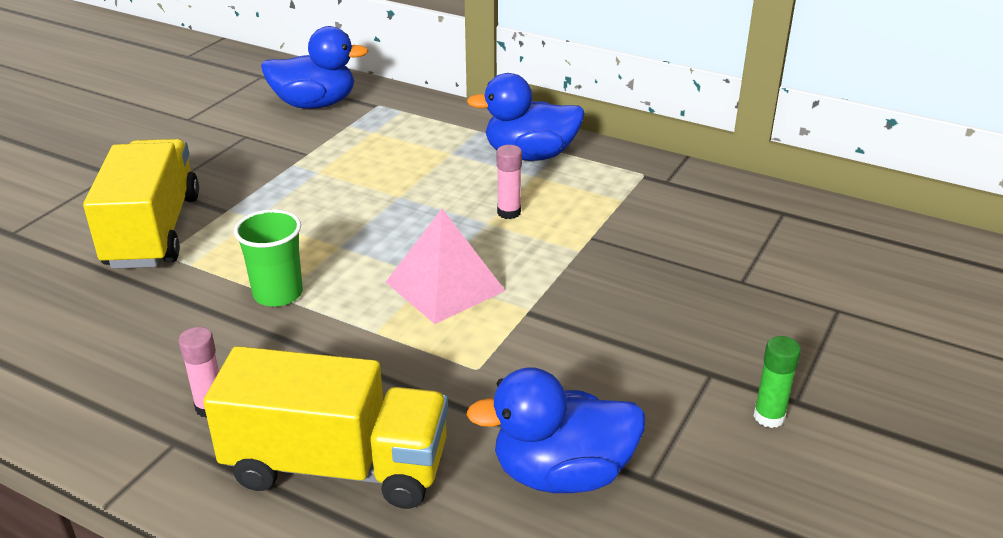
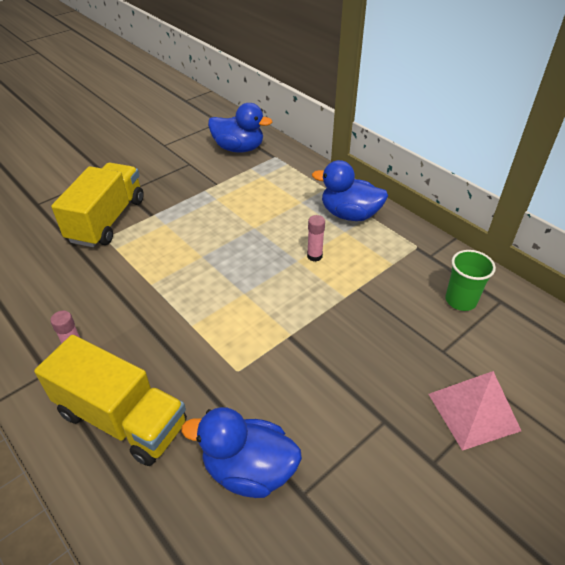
camera: 20 degrees right, 10 degrees up
(278, 294) = (151, 282): green cup -> green cup (460, 300)
(445, 286) = (248, 303): pink pyramid -> pink pyramid (473, 412)
(769, 417) = (407, 470): green glue stick -> none

